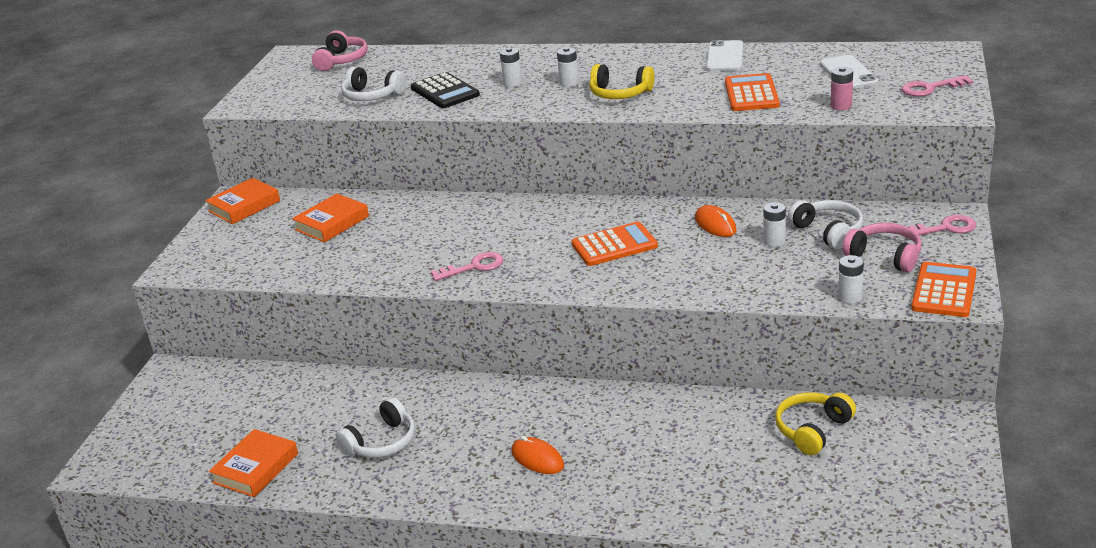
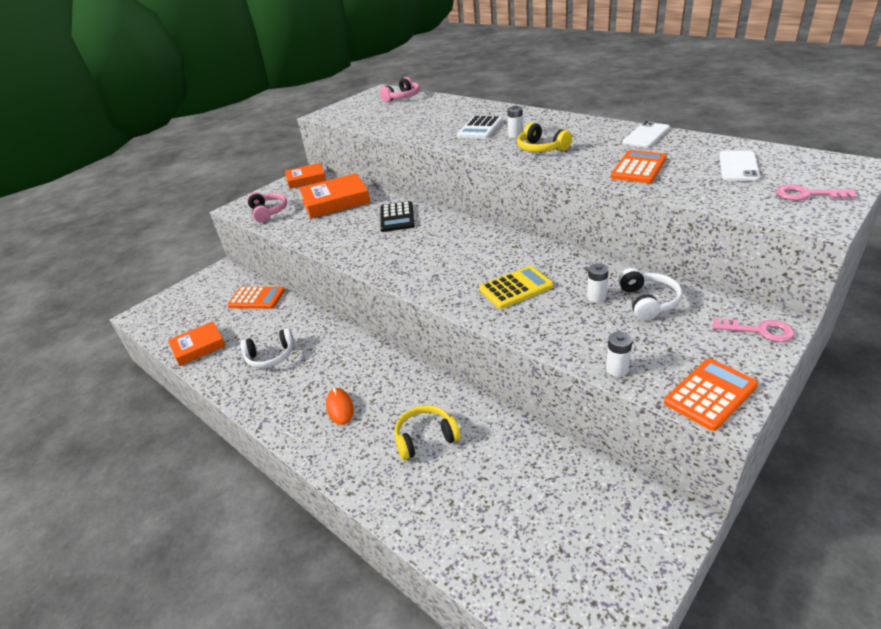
camera: 30 degrees right, 5 degrees up
(332, 223) = (335, 201): orange book -> orange book, size x1.52
(372, 95) = (392, 121): white headphones -> none
(445, 92) = (434, 126): black calculator -> black calculator (397, 217)
(474, 267) = (379, 253): pink key -> none
(513, 83) = (480, 128): white battery -> white calculator
(614, 245) = (478, 264): orange calculator -> orange calculator (256, 298)
(682, 257) = (516, 288): none -> yellow calculator
(715, 224) = (563, 269): orange mouse -> none
(812, 430) = (543, 470): yellow headphones -> yellow headphones (425, 438)
(841, 106) = (706, 193): pink battery -> none
(885, 256) = (680, 340): pink headphones -> pink headphones (268, 212)

